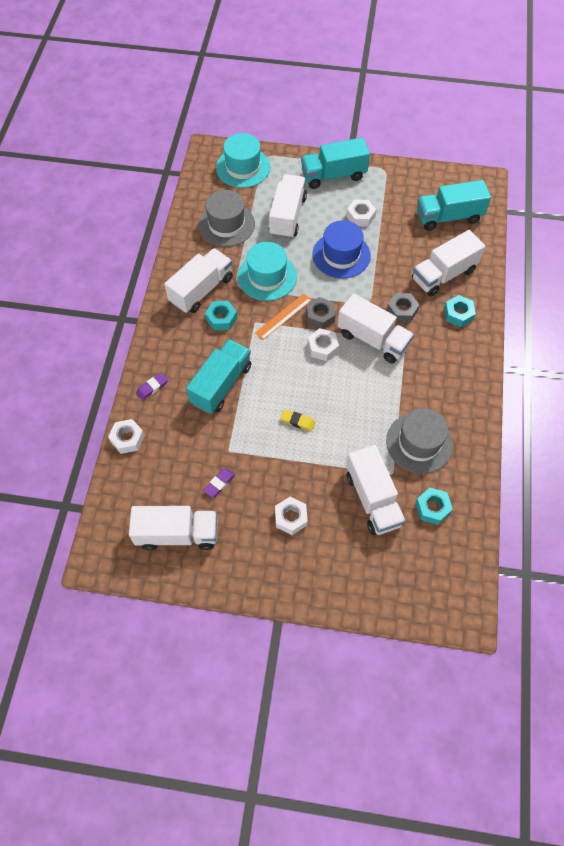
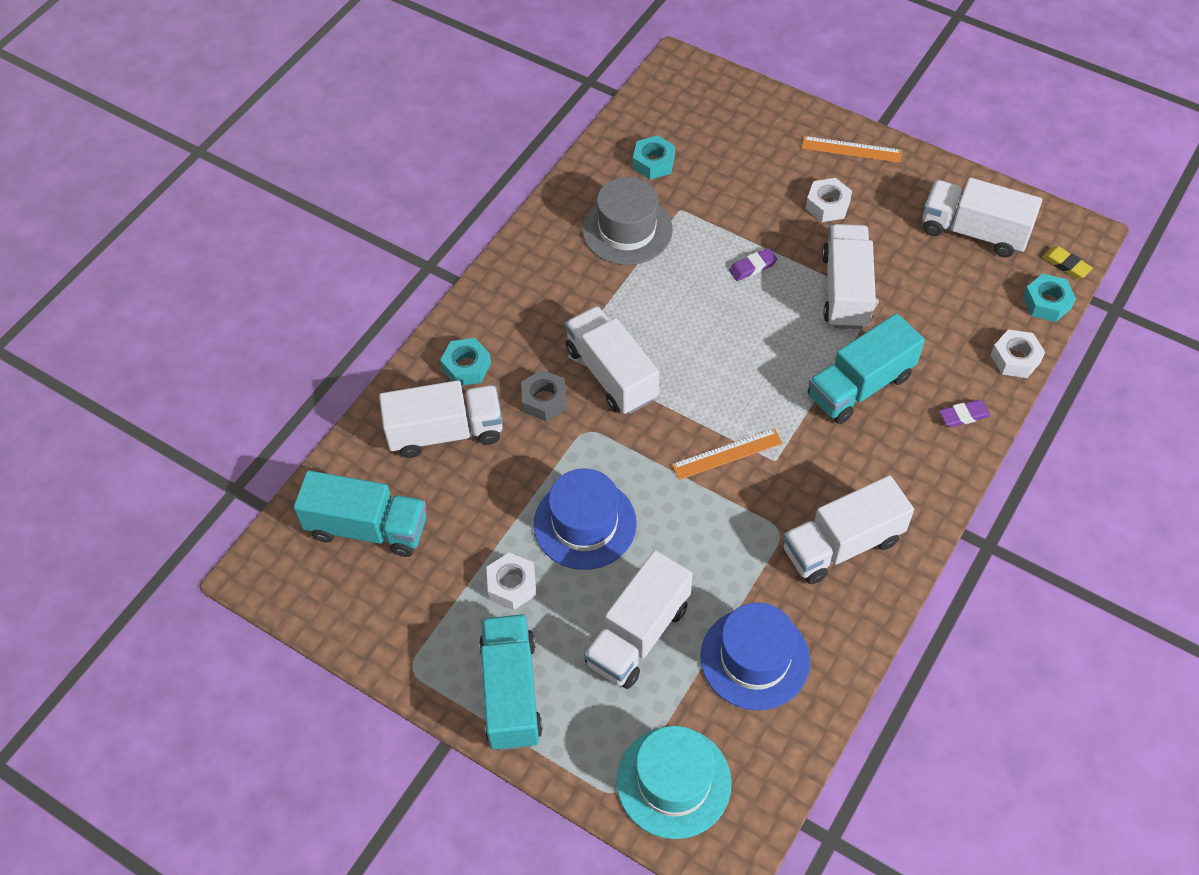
camera: 155 degrees left, 5 degrees down
(219, 483) = (904, 267): purple eraser -> purple eraser (752, 267)
(221, 318) = (825, 484): turquoise nut -> turquoise nut (1046, 303)
(226, 224) = (755, 658): grey hat -> blue hat
(267, 276) = (724, 529): turquoise hat -> none
(292, 580) = (851, 149): none -> orange ruler
(297, 421) = (772, 304): yellow eraser -> yellow eraser (1066, 265)
(320, 316) = (670, 435): grey nut -> none
(322, 347) = (690, 387): white nut -> none
(333, 175) = (511, 692): turquoise truck -> turquoise truck turned 105 degrees counterclockwise
(373, 499) = (718, 192): white truck -> white truck (845, 290)

